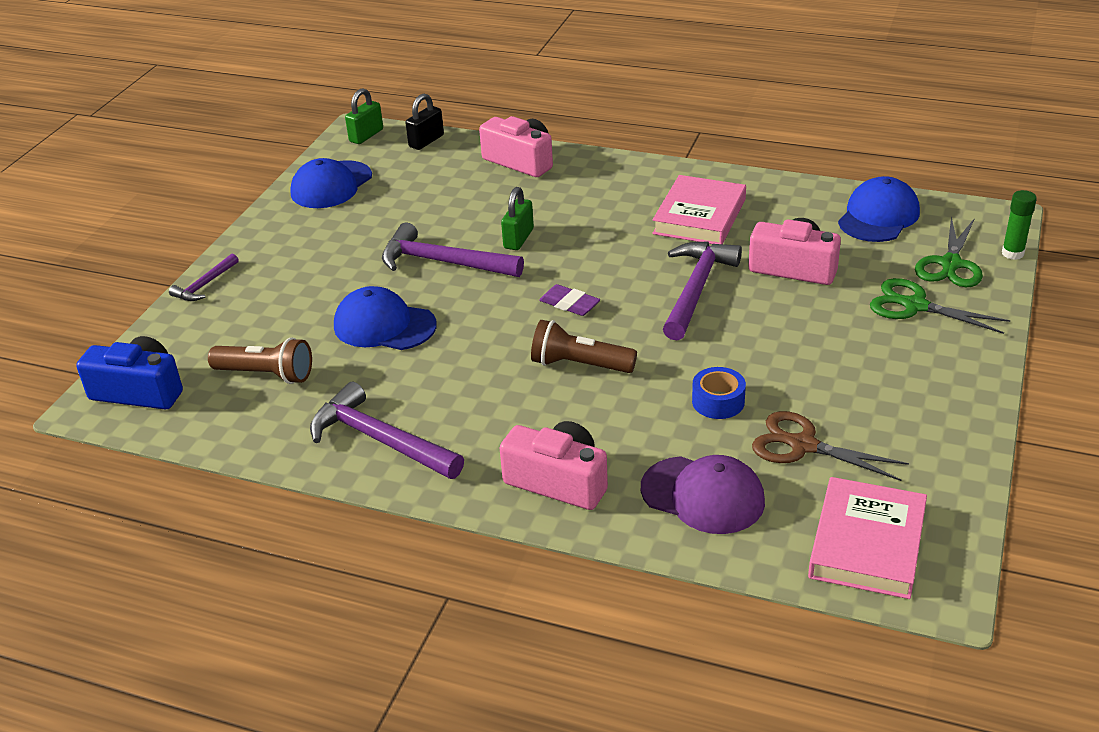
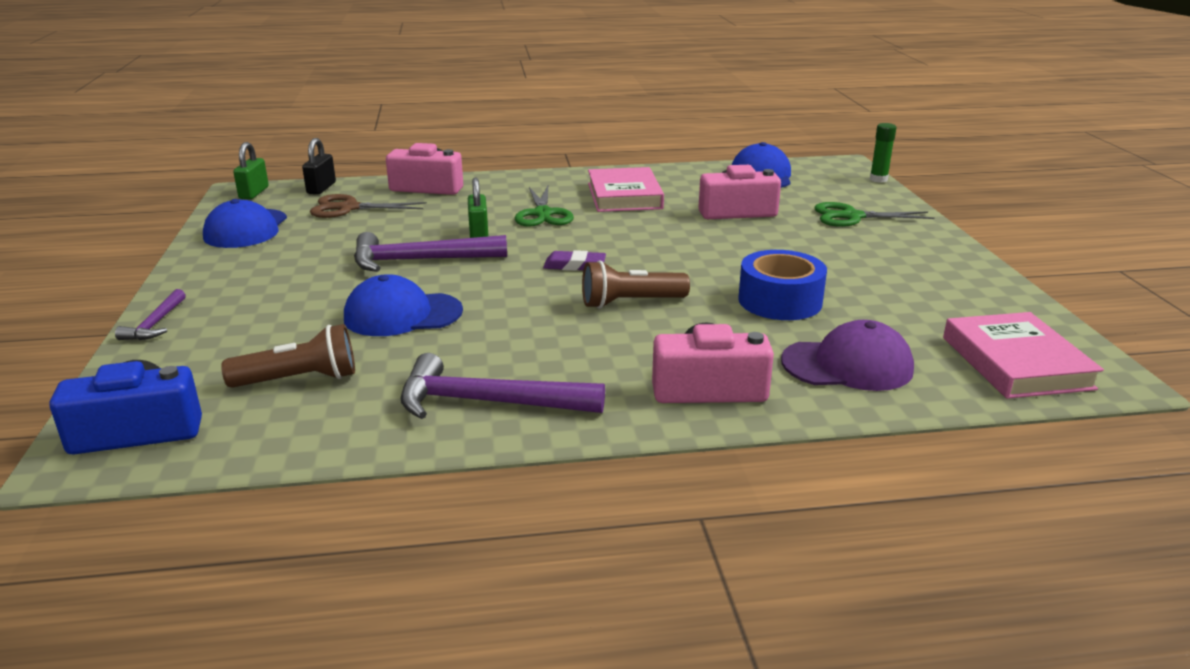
camera: 30 degrees left, 10 degrees down
(697, 289) = (675, 237): purple hammer -> none
(718, 401) = (780, 301): blue tape -> blue tape, size x1.62
(803, 445) = (883, 313): brown scissors -> brown scissors (349, 208)
(950, 264) = (845, 191): green scissors -> green scissors (543, 214)

